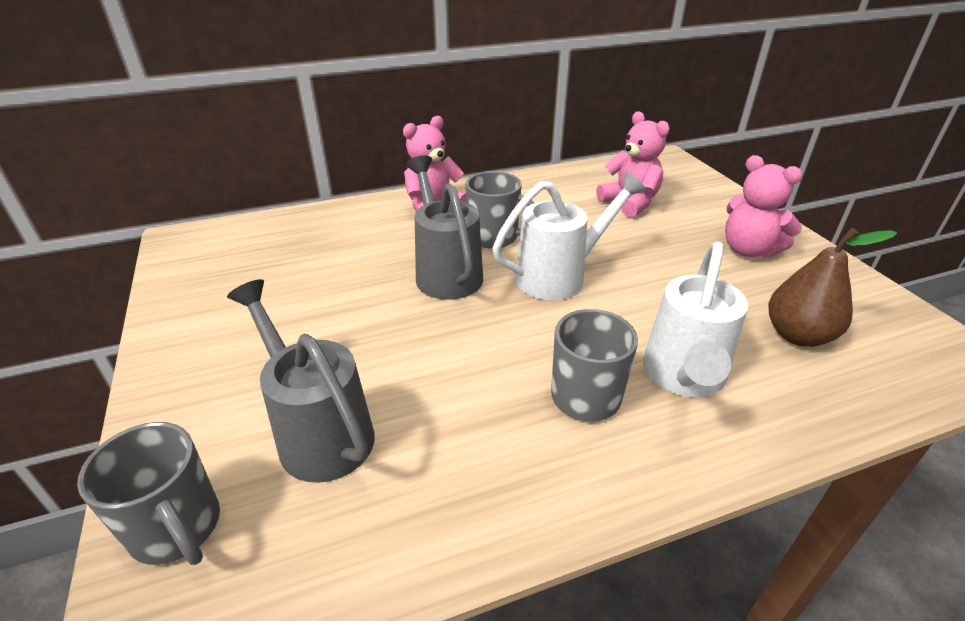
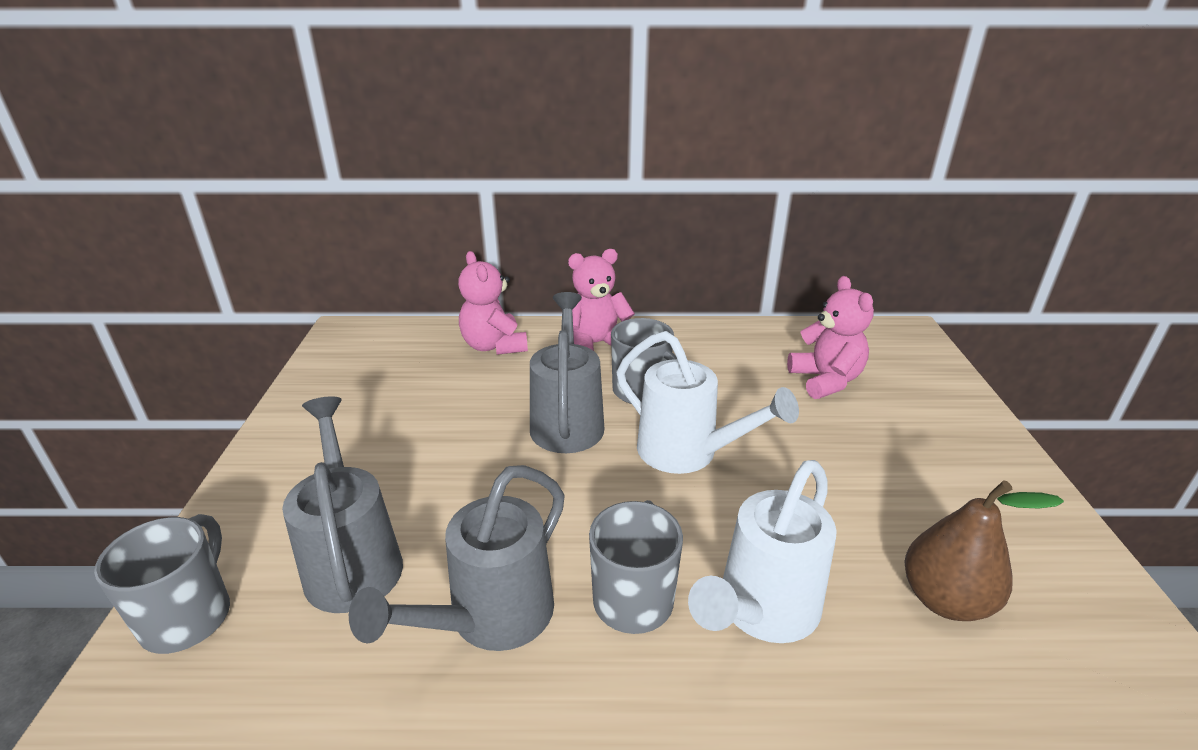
camera: 20 degrees right, 5 degrees down
(177, 529) = (189, 616): grey mug -> grey mug turned 150 degrees counterclockwise
(477, 443) = (490, 618): none -> grey watering can
(559, 276) = (687, 453): white watering can -> white watering can turned 45 degrees clockwise
(748, 250) = (946, 472): pink teddy bear -> pink teddy bear (494, 346)

